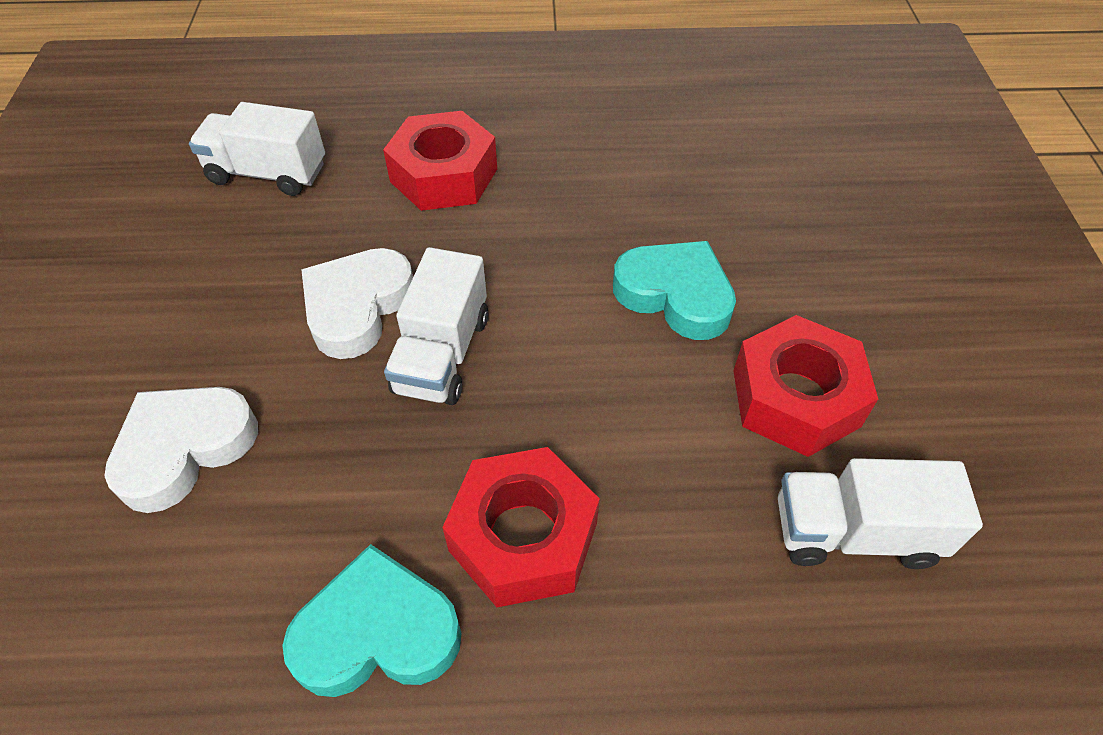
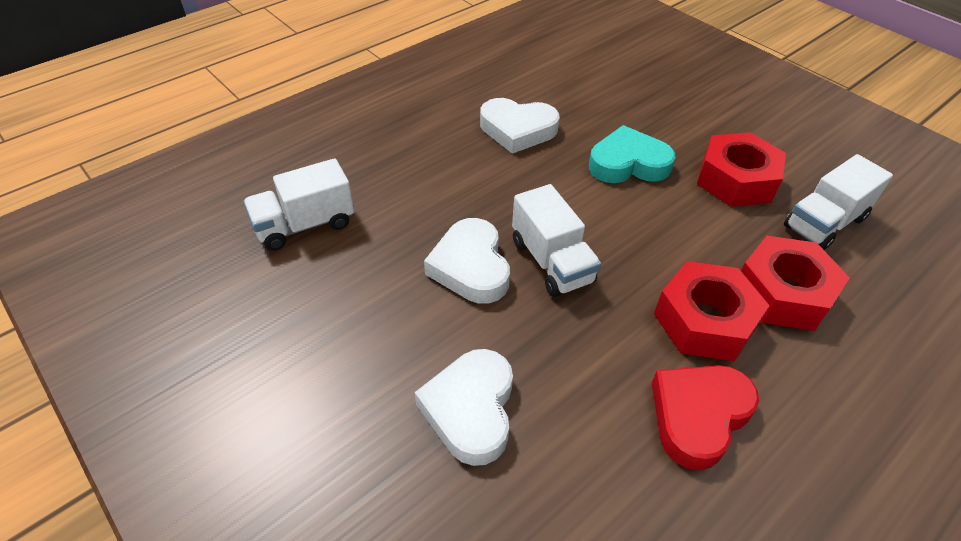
camera: 40 degrees left, 5 degrees down
(377, 632) = (698, 416): turquoise heart -> red heart
(444, 175) = (426, 167): red nut -> red nut (783, 293)
(592, 184) = (517, 130): none -> white heart

